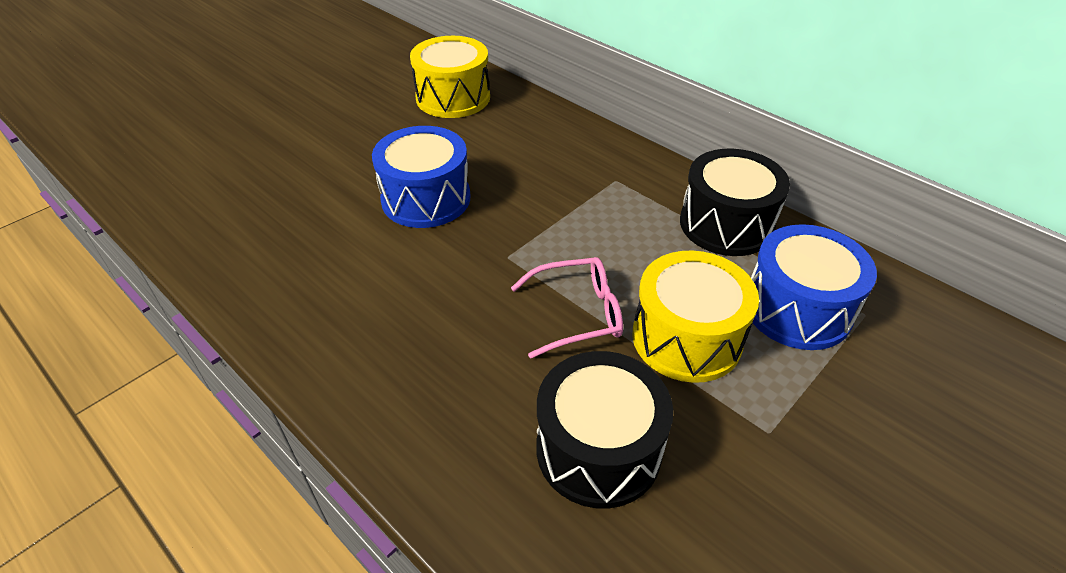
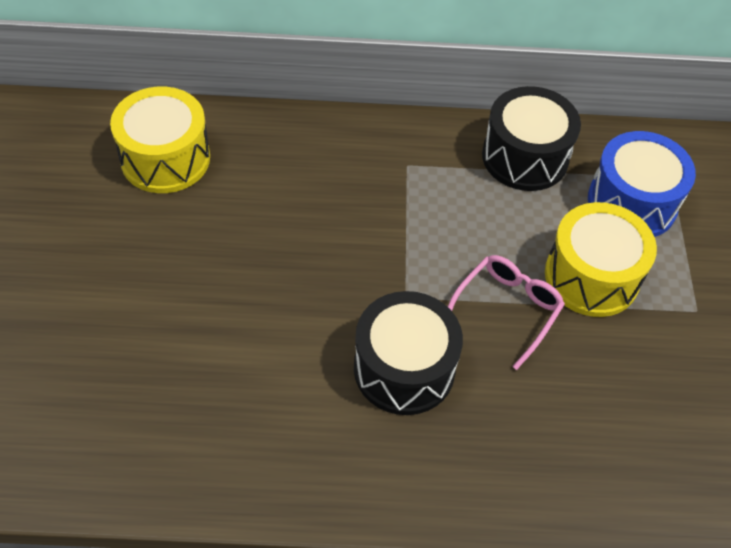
camera: 45 degrees left, 10 degrees up
(426, 198) = (277, 287): blue drum -> none
(598, 449) = (622, 401): black drum -> black drum (404, 368)

